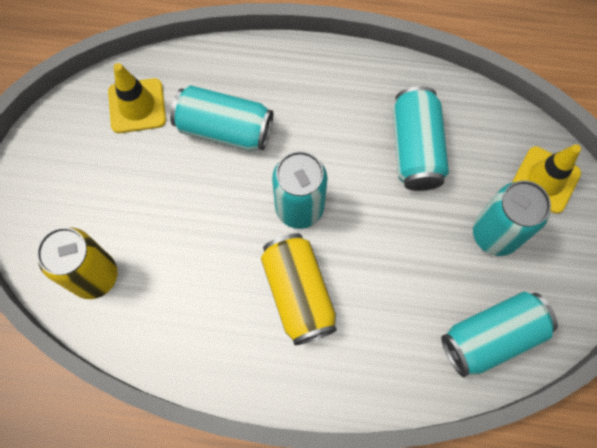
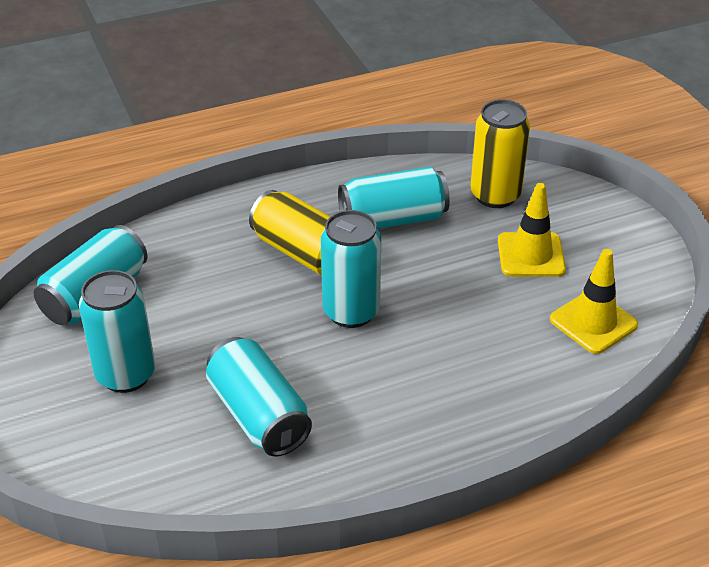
camera: 150 degrees right, 30 degrees down
(224, 129) = (484, 342): turquoise can -> turquoise can (393, 219)
(545, 180) = (84, 451): yellow traffic cone -> yellow traffic cone (531, 255)

